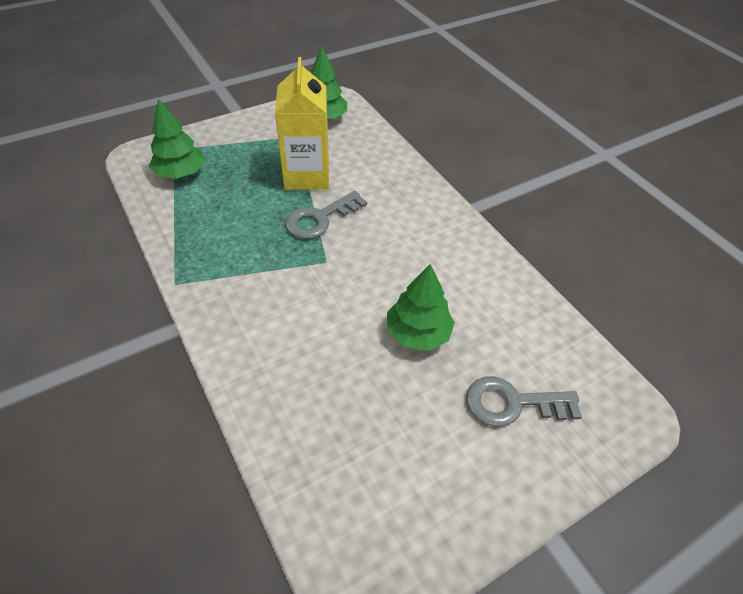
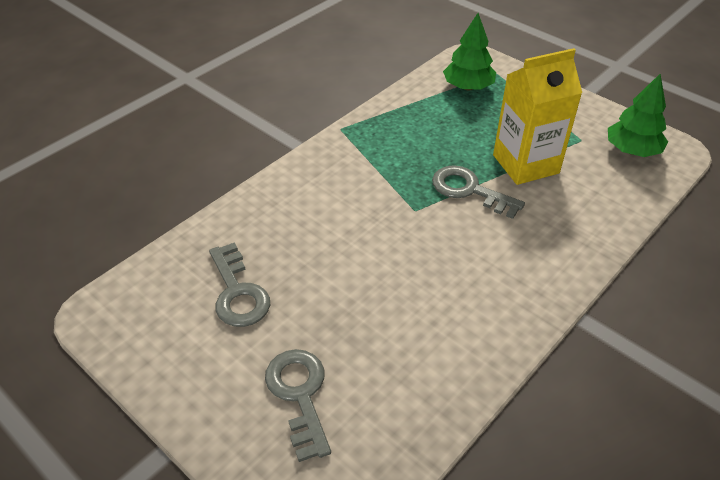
camera: 75 degrees right, 5 degrees down
(377, 431) = (238, 292): none -> grey key
(418, 333) = (357, 299): green tree -> none

